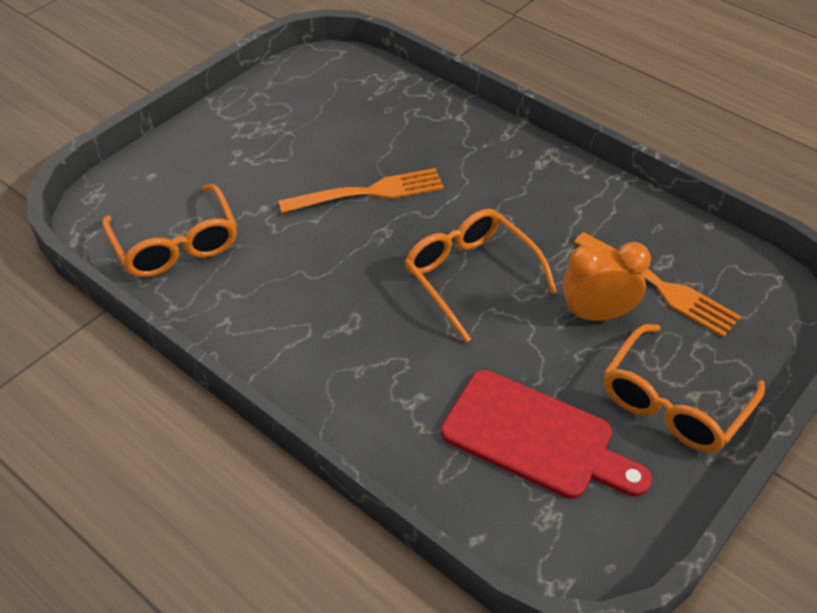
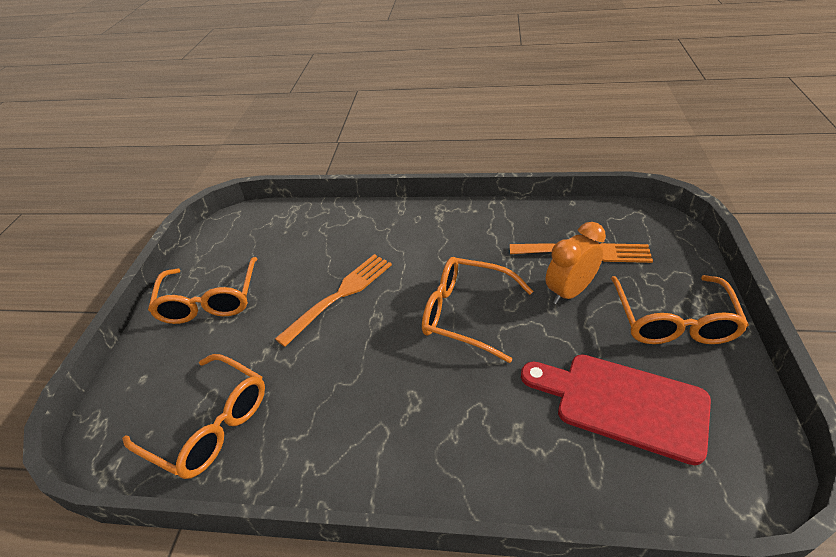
camera: 30 degrees left, 5 degrees down
(250, 134) = (210, 300): none -> orange glasses
(535, 438) = (622, 403): red cutting board -> red cutting board turned 150 degrees counterclockwise

